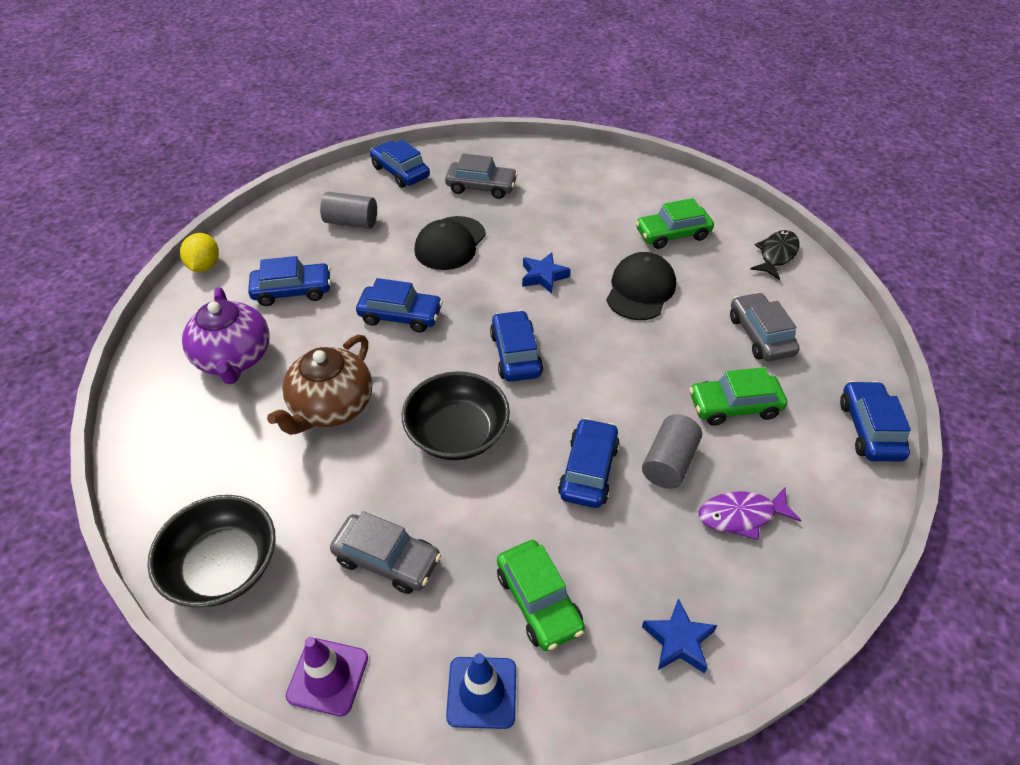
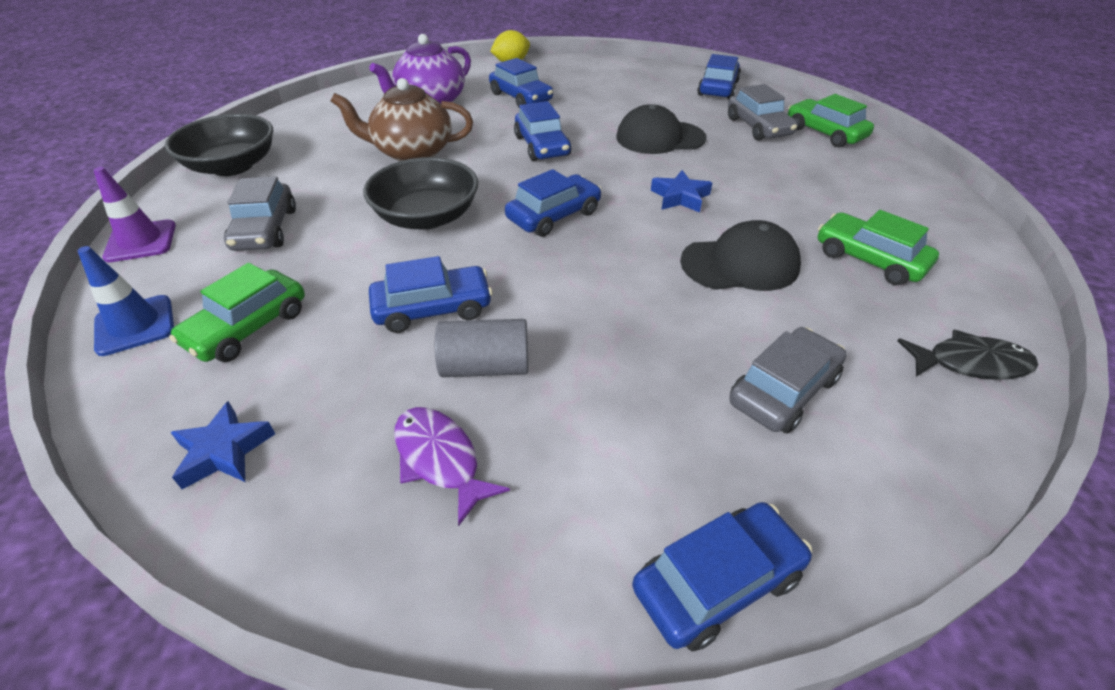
camera: 60 degrees right, 5 degrees down
(351, 222) = (626, 91): grey cylinder -> none
(734, 406) = (624, 400): green car -> green car (825, 133)

